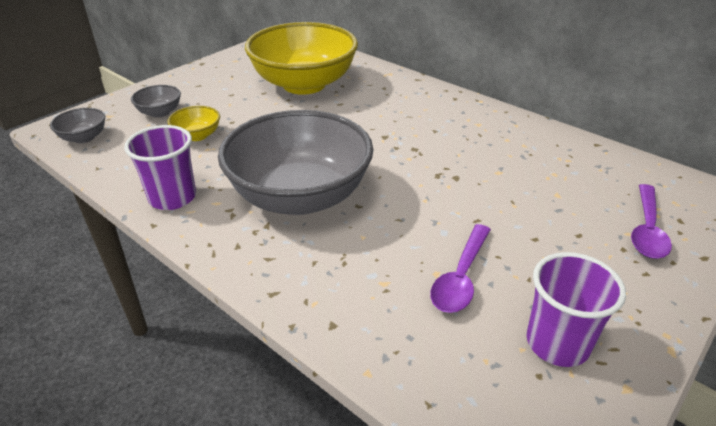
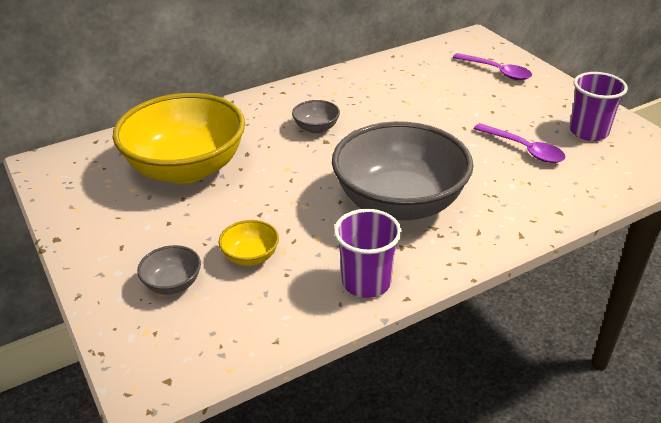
camera: 70 degrees left, 0 degrees up
(84, 138) = (193, 355): grey bowl -> grey bowl (316, 128)

